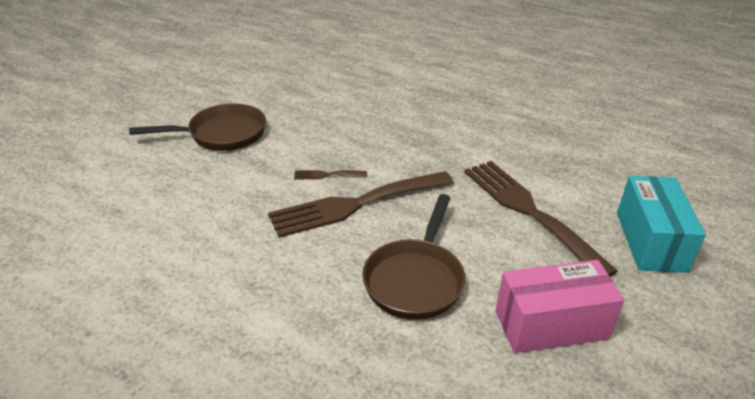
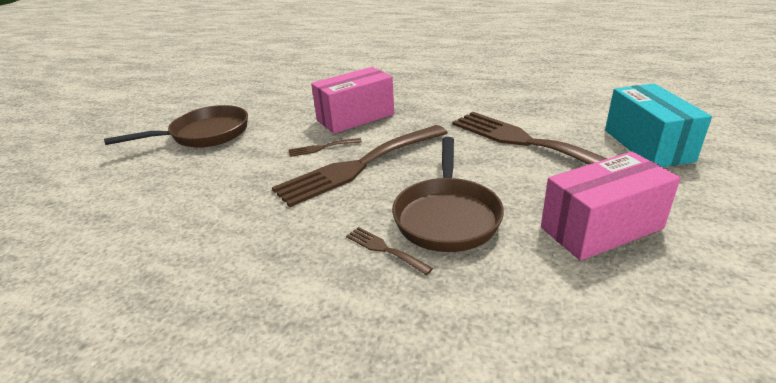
camera: 10 degrees left, 5 degrees down
(347, 301) = (384, 249): none -> brown fork
(371, 142) = (355, 117): none -> pink box

